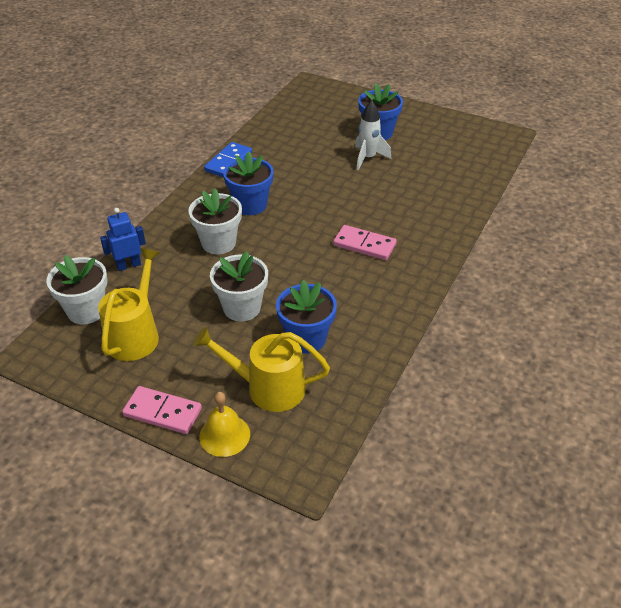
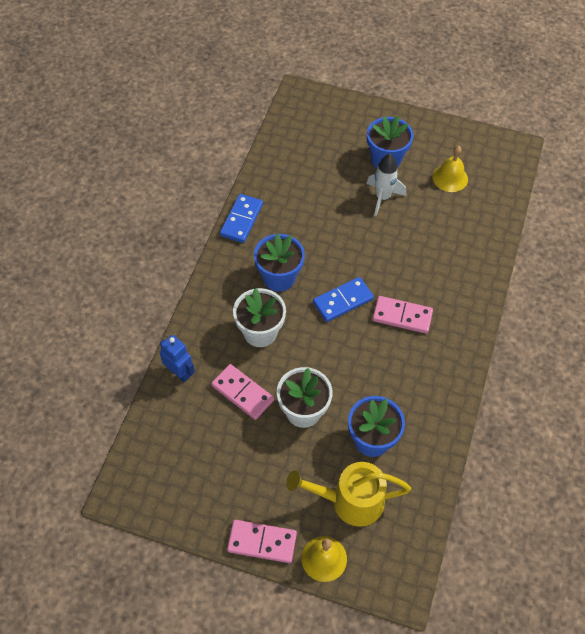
camera: 10 degrees left, 15 degrees up
(86, 311) = (155, 435): white flower pot -> none
(128, 265) = (179, 373): blue robot -> blue robot turned 75 degrees clockwise
(135, 334) = (211, 457): yellow watering can -> none
(185, 287) = (242, 393): none -> pink domino
(308, 228) = (343, 301): none -> blue domino
(437, 150) = (450, 178): none -> yellow bell

